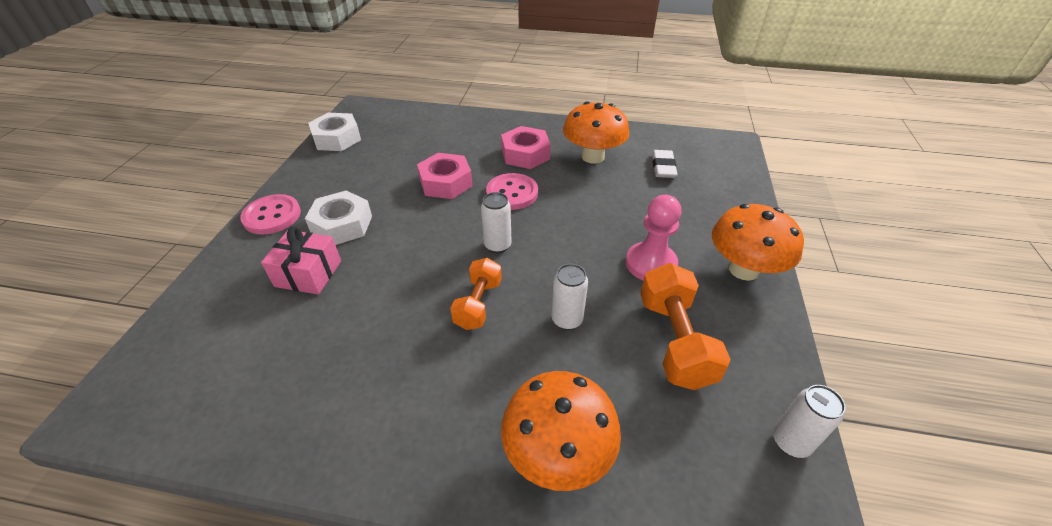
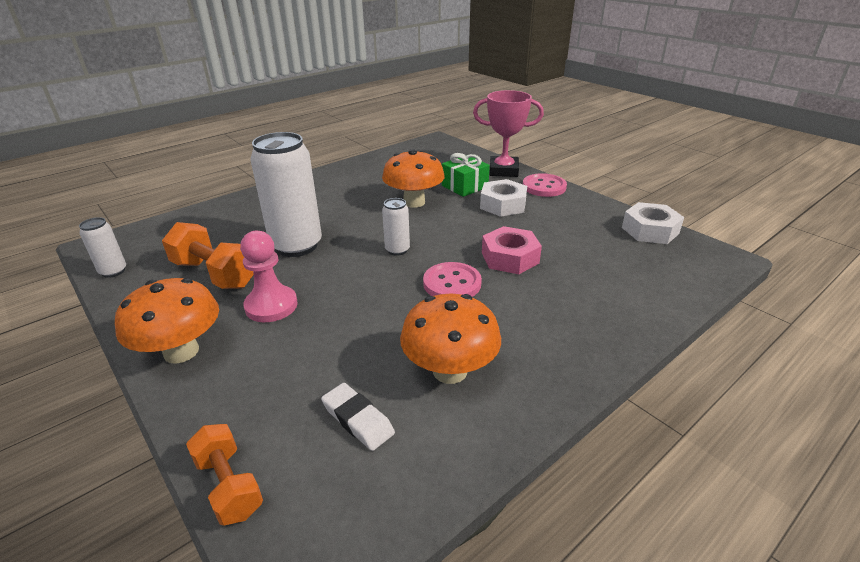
camera: 130 degrees right, 10 degrees down
(232, 264) = (503, 170): none -> pink trophy
(308, 273) = (464, 186): pink gift -> green gift
(478, 304) = (358, 224): orange dumbbell -> orange dumbbell (229, 485)
(525, 154) = (511, 322): pink nut -> none
(558, 453) = (245, 211): orange mushroom -> orange mushroom (414, 202)
(567, 320) = (296, 246): white can -> white can, size x2.10

